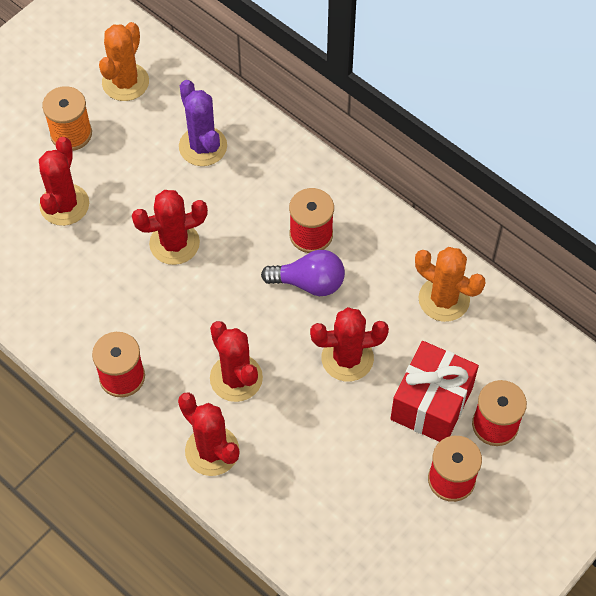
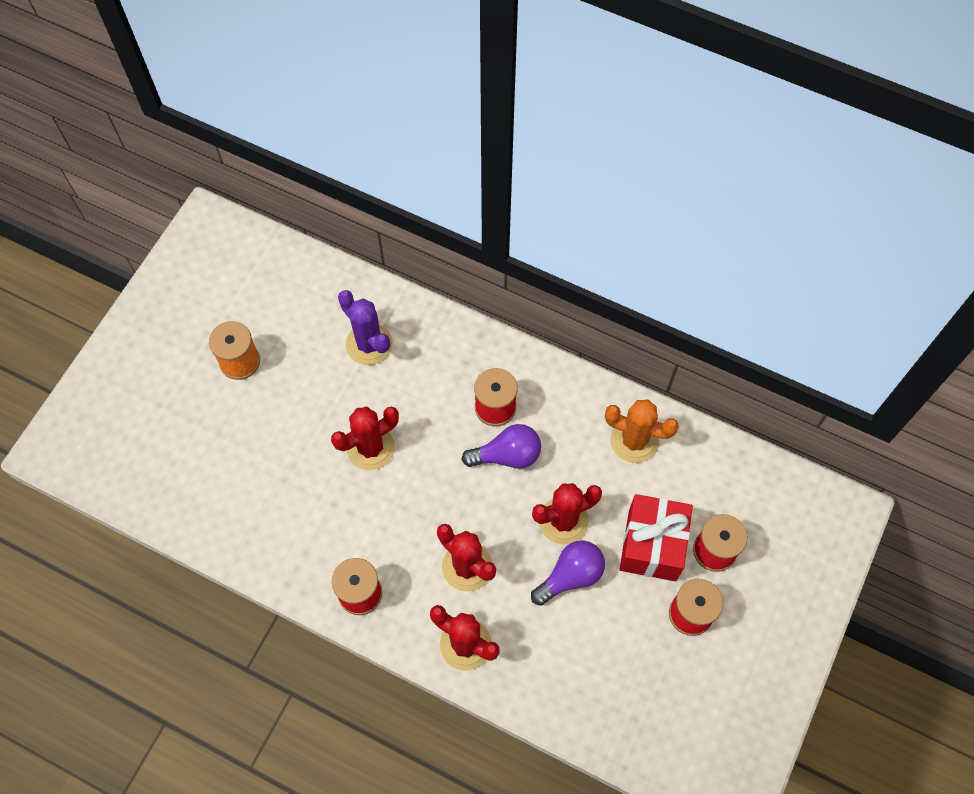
camera: 15 degrees left, 5 degrees up
(64, 205) = (254, 435): red cactus -> none
(125, 82) = (276, 297): orange cactus -> none
(338, 412) = (570, 576): none -> purple light bulb

